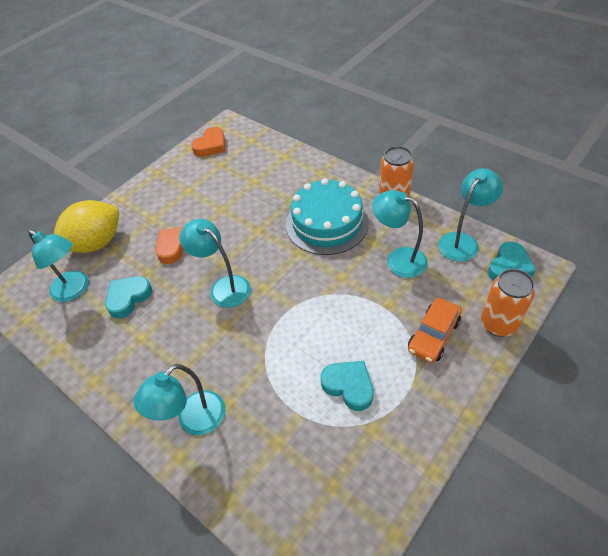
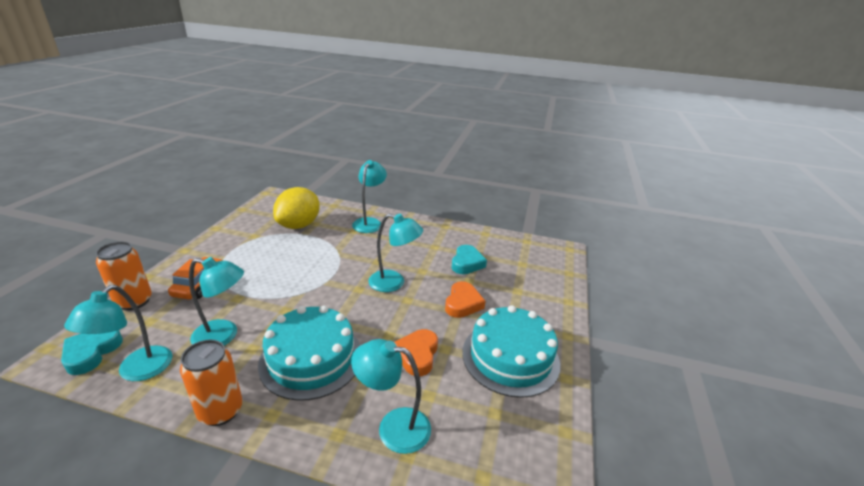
camera: 150 degrees right, 20 degrees down
(75, 290) = (513, 260): turquoise lamp -> turquoise lamp (393, 427)
(96, 243) = (539, 292): yellow lemon -> yellow lemon (299, 225)
(180, 193) = (510, 357): none -> turquoise cake
(211, 146) = (537, 445): orange heart -> orange heart (417, 355)
(349, 386) = (271, 249): turquoise heart -> none

